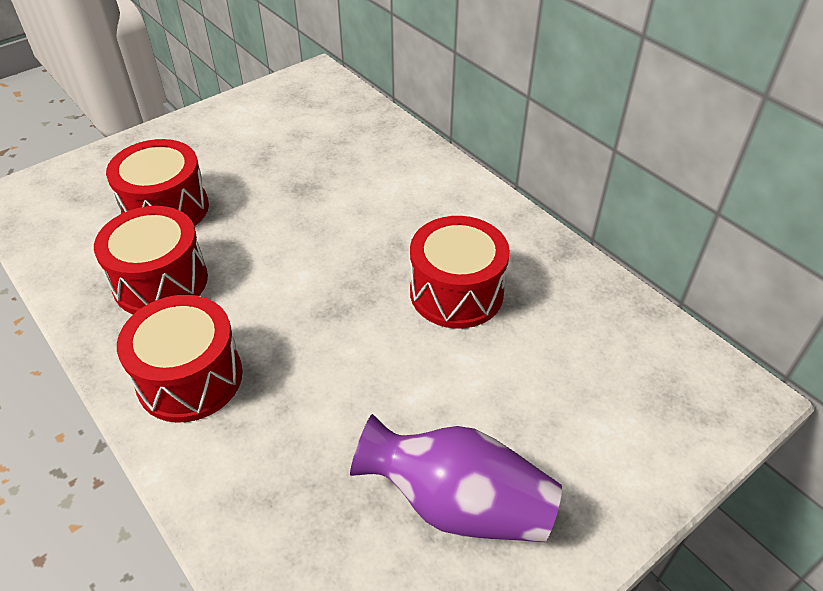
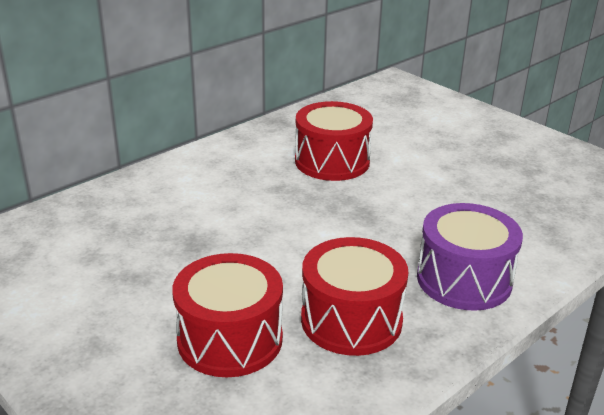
camera: 95 degrees left, 15 degrees down
(190, 378) = (464, 279): red drum -> purple drum
(458, 503) = (511, 161): purple vase -> none

